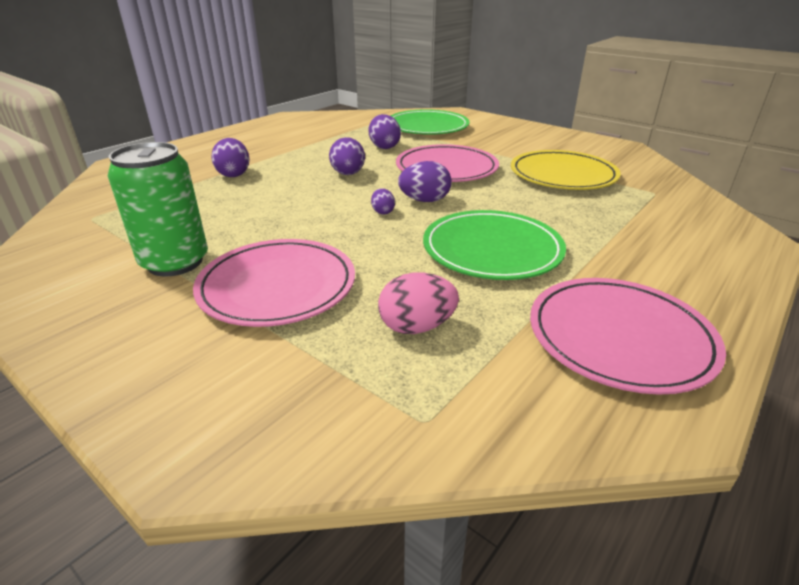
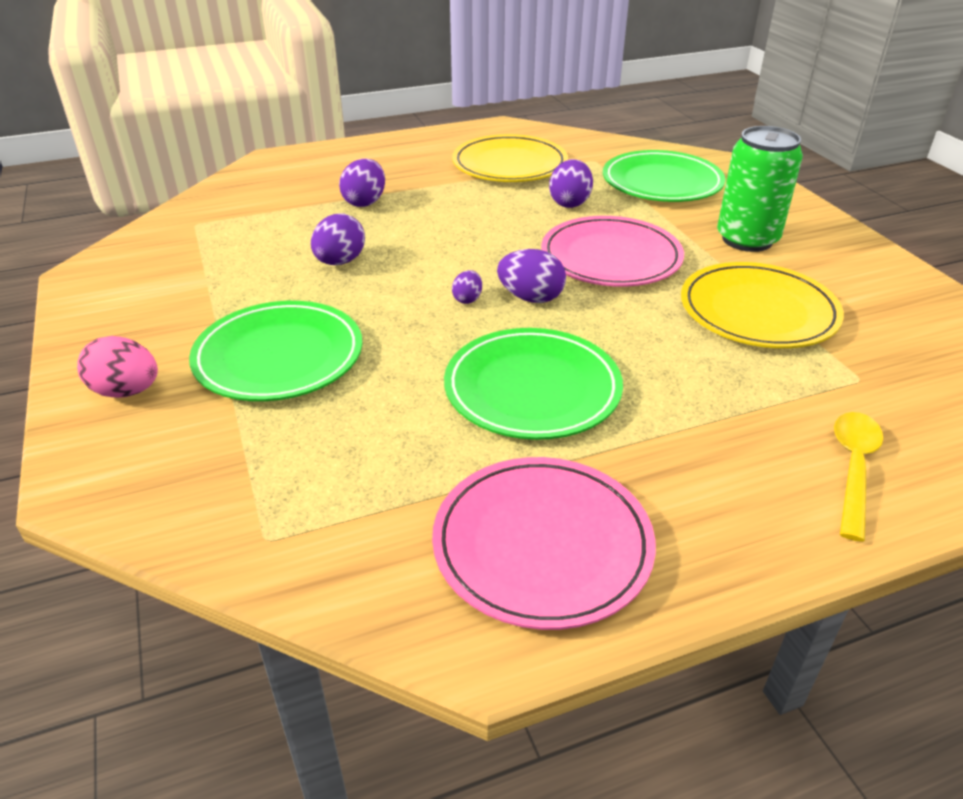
camera: 30 degrees right, 5 degrees up
(175, 262) = (220, 298): green can -> green can (747, 239)
(277, 286) = (279, 356): pink plate -> green plate
(318, 135) = (509, 164): none -> yellow plate
(348, 174) = (484, 234): purple egg -> purple egg (340, 262)
(417, 327) = (355, 448): pink egg -> pink egg (126, 391)
(711, 234) = (853, 468): none -> yellow spoon

